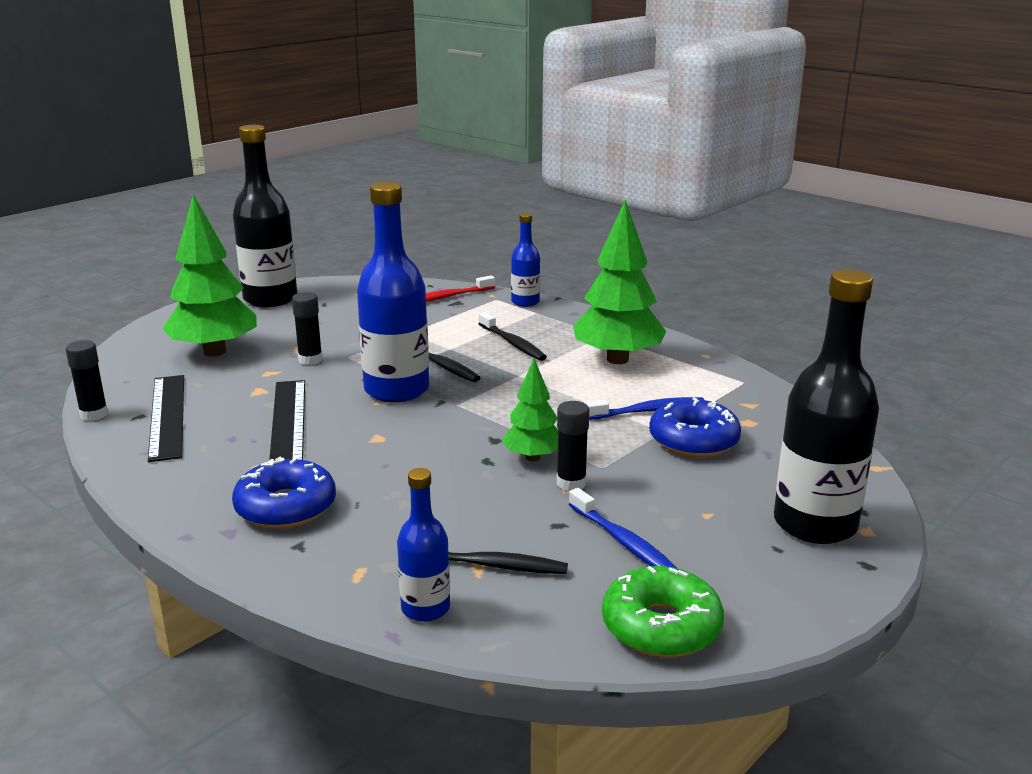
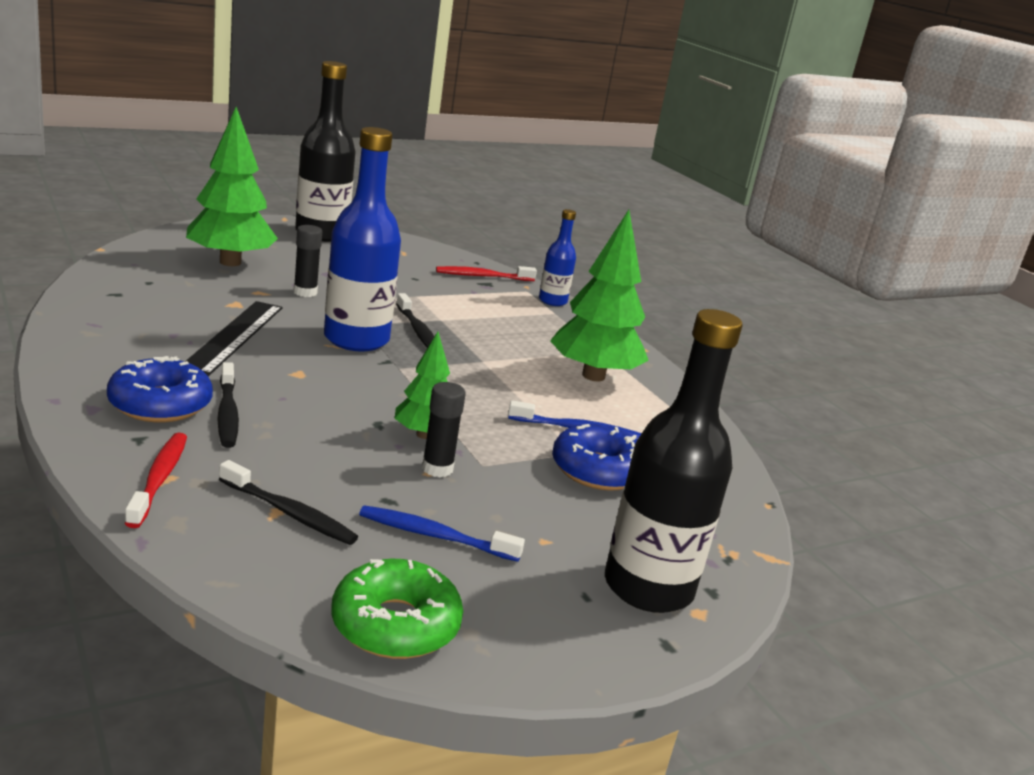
camera: 15 degrees right, 0 degrees up
(94, 414) = (81, 282): black glue stick -> none
(167, 416) = (138, 300): black ruler -> none
(353, 575) = (159, 479): none -> red toothbrush
(425, 608) = (193, 529): blue bottle -> none
(512, 343) = (504, 332): black toothbrush -> black toothbrush (227, 413)
(623, 541) = (435, 536): blue toothbrush -> blue toothbrush turned 120 degrees clockwise

